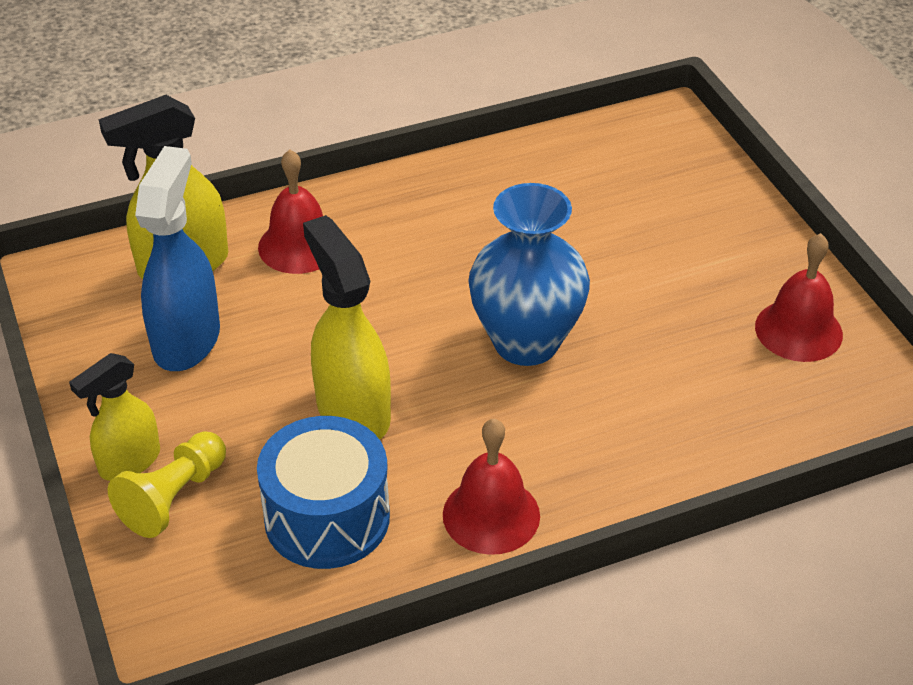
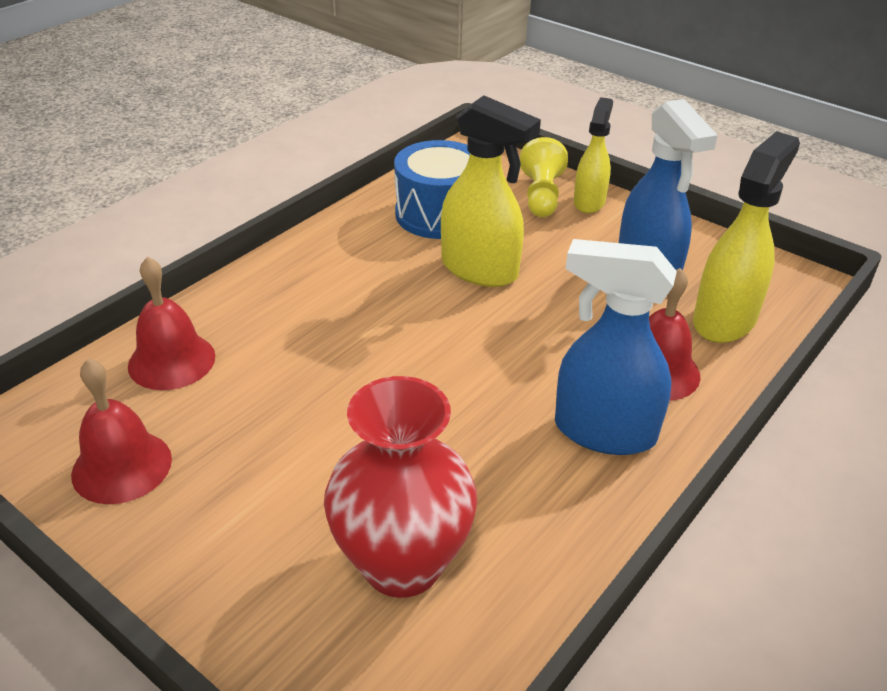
camera: 150 degrees right, 5 degrees down
(395, 219) = (603, 431): none -> blue spray bottle
(491, 515) = (334, 246): red bell -> red bell (171, 361)
(526, 342) = (386, 361): blue vase -> none
(610, 193) = (402, 564): none -> red vase

